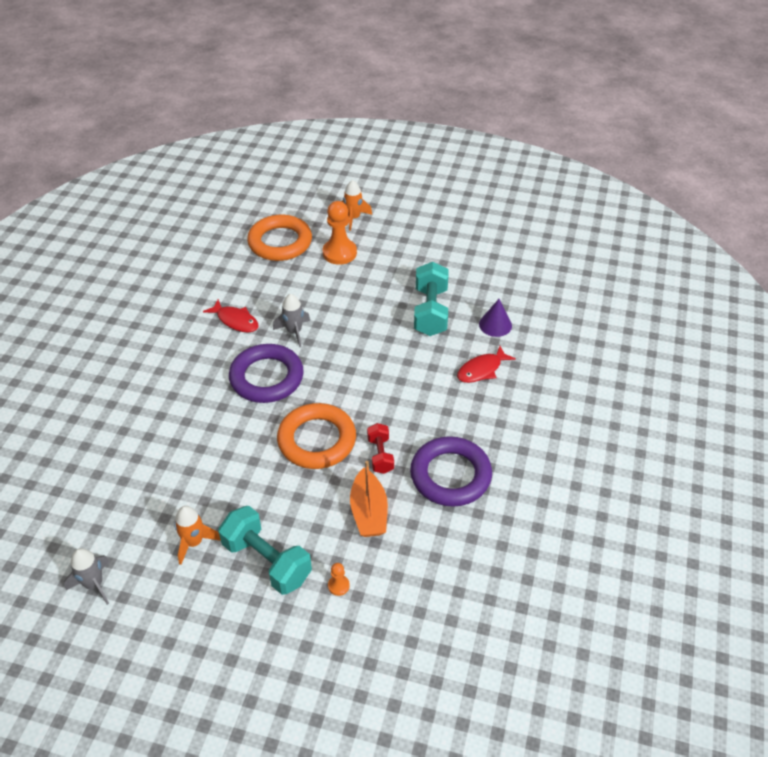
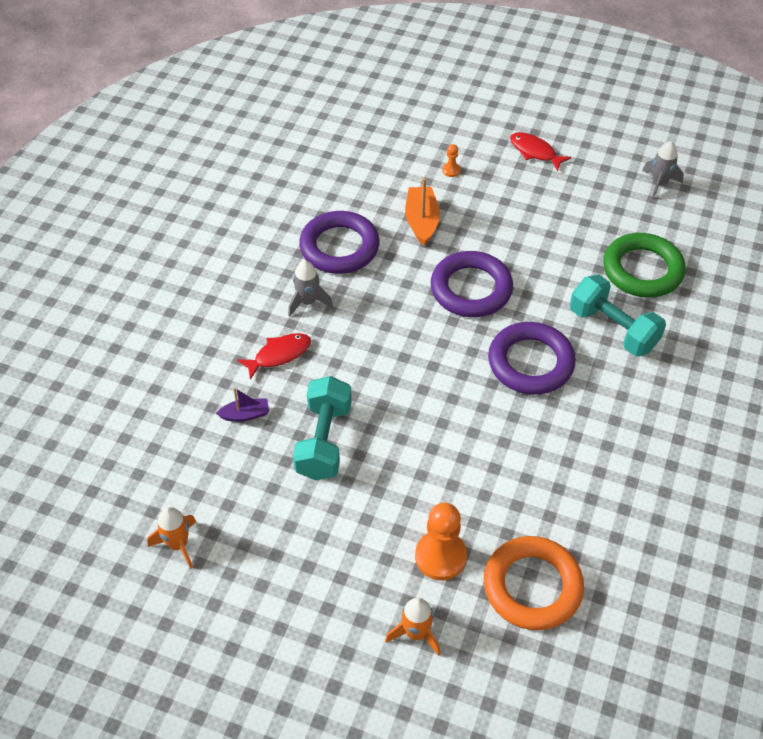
camera: 175 degrees left, 5 degrees up
(145, 472) = (642, 270): none -> green ring
(194, 542) = (580, 208): orange rocket -> orange rocket (178, 544)
(235, 321) = (579, 445): red fish -> red fish (535, 152)
(267, 561) = (513, 191): turquoise dumbbell -> turquoise dumbbell (613, 329)
(294, 332) = (501, 422): grey rocket -> grey rocket (308, 302)
(317, 440) = (471, 289): orange ring -> purple ring
(380, 455) = (406, 270): red dumbbell -> none
(495, 325) = (245, 415): purple cone -> purple boat

